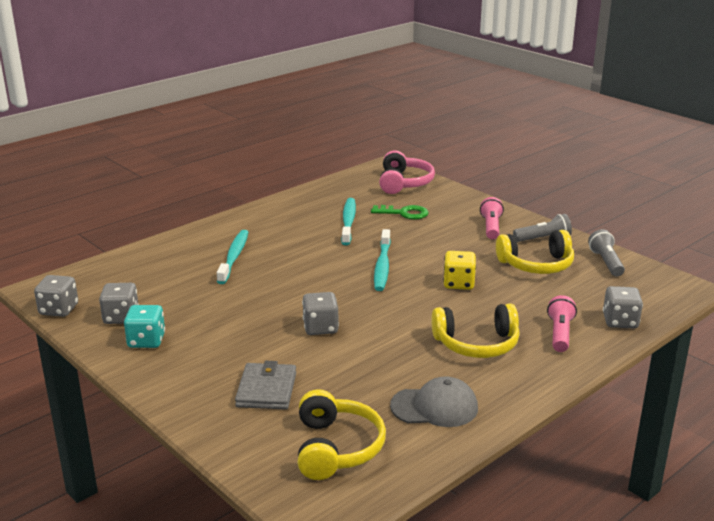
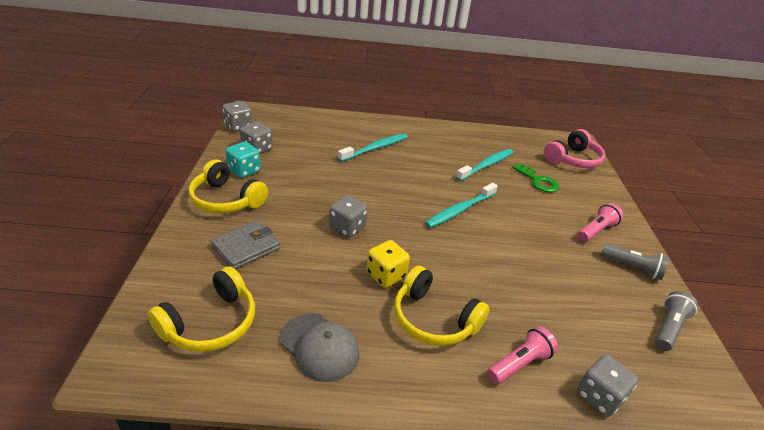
camera: 40 degrees right, 10 degrees up
(458, 283) = (497, 259): yellow dice -> yellow dice (386, 275)
(536, 265) = (591, 286): yellow headphones -> yellow headphones (226, 200)

